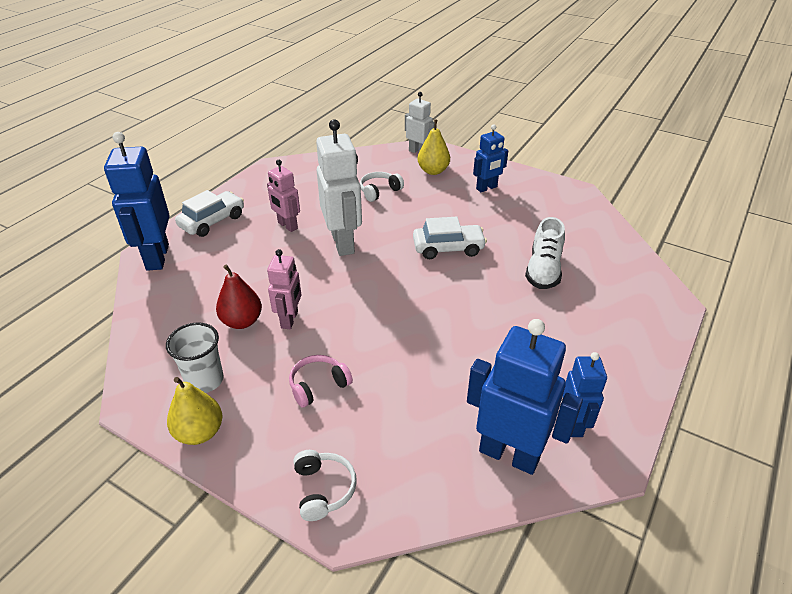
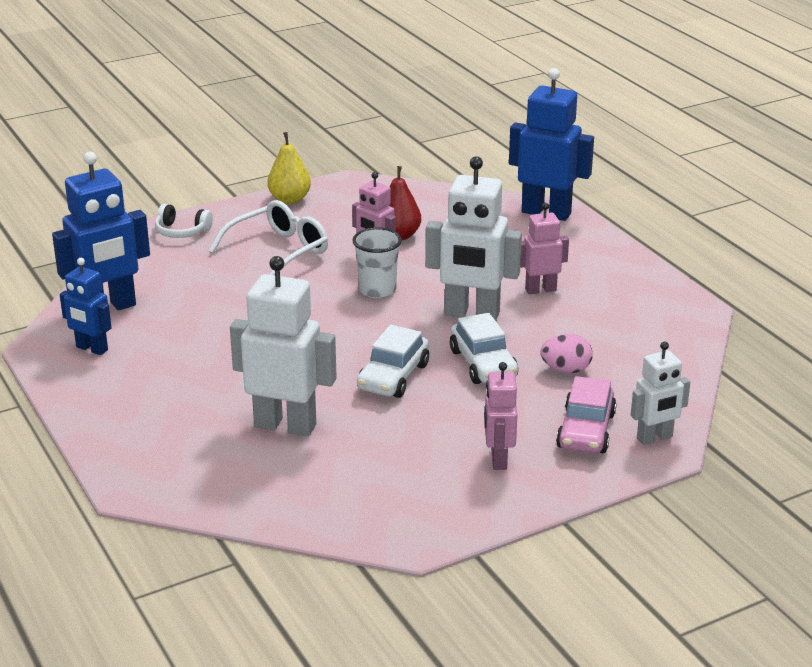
camera: 120 degrees right, 10 degrees down
(204, 380) = (342, 209): white cup -> white cup (377, 290)
(212, 221) = (591, 250): white car -> white car (483, 364)
(318, 385) = (278, 251): pink headphones -> white glasses
(379, 191) = (566, 370): white headphones -> pink egg
(433, 171) = (585, 431): yellow pear -> pink car
(486, 188) = (498, 459): blue robot -> pink robot
(543, 270) = (285, 425): white shoe -> white robot

